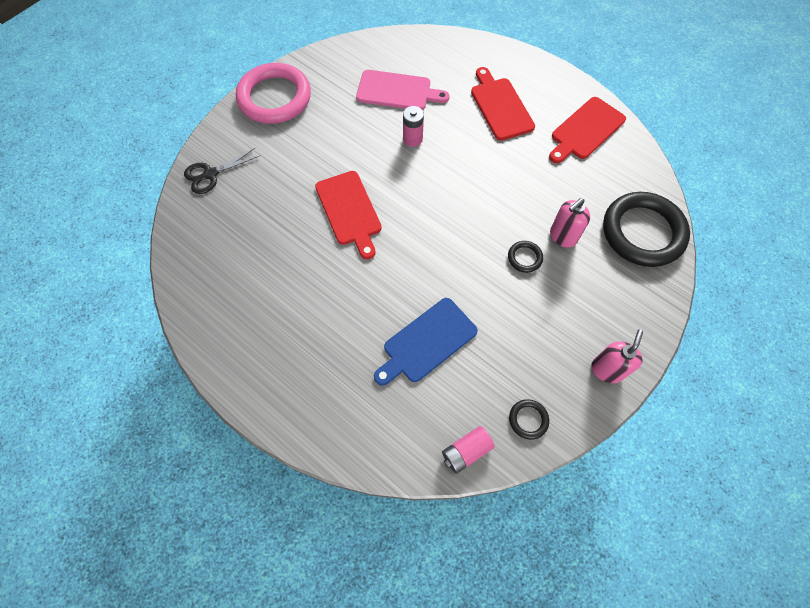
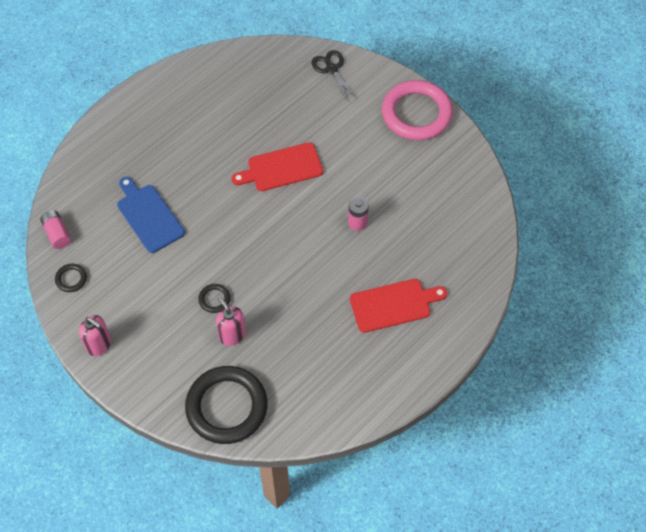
camera: 95 degrees right, 5 degrees down
(397, 91) = (419, 214): pink cutting board -> none
(586, 130) = (356, 381): red cutting board -> none

